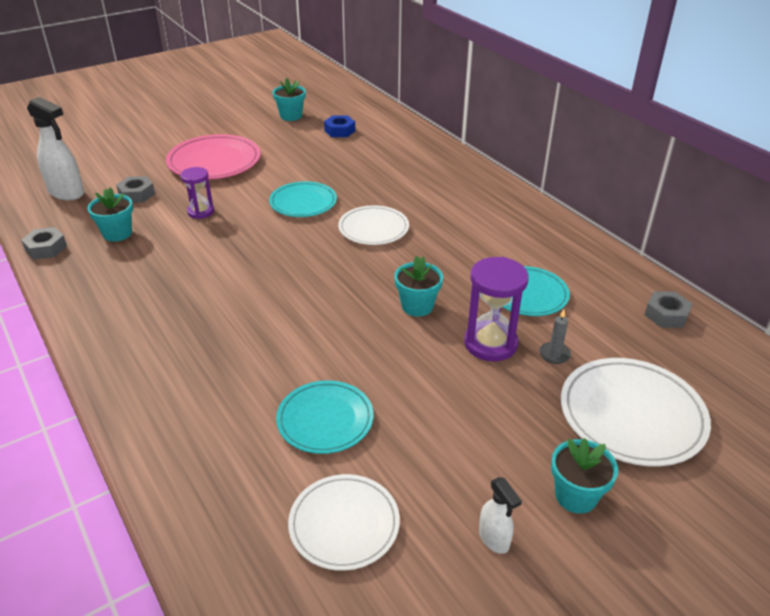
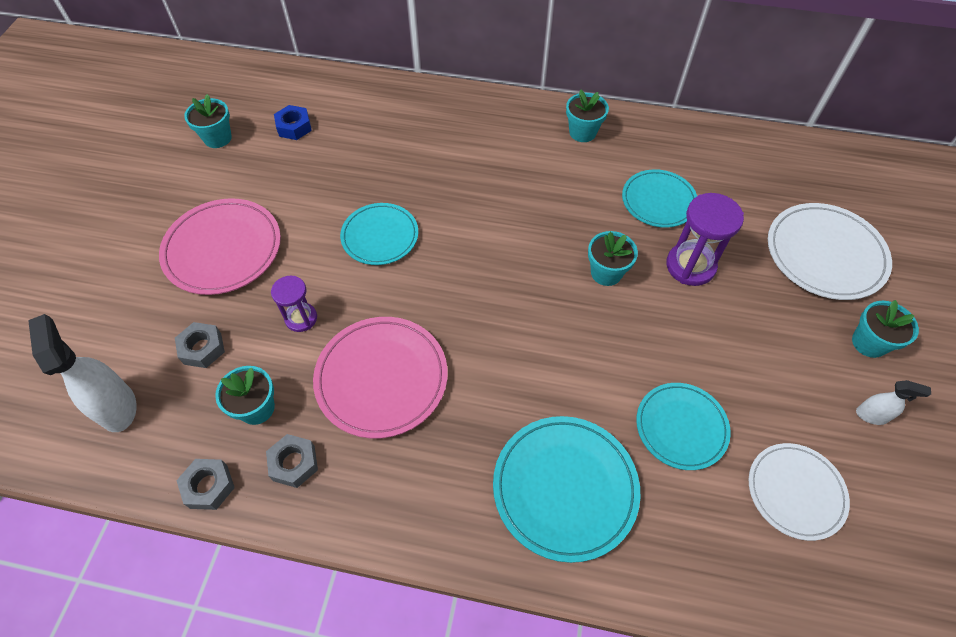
camera: 45 degrees left, 20 degrees up
(67, 193) = (117, 407): white spray bottle -> white spray bottle turned 105 degrees counterclockwise
(194, 263) = (381, 378): none -> pink plate
(199, 387) = (565, 488): none -> turquoise plate
(373, 228) = (475, 220): white plate -> none
(531, 227) = (582, 132): none -> turquoise flower pot
(554, 354) = (734, 242): grey candle -> none
(666, 315) = (750, 153): grey nut -> grey nut (294, 463)

